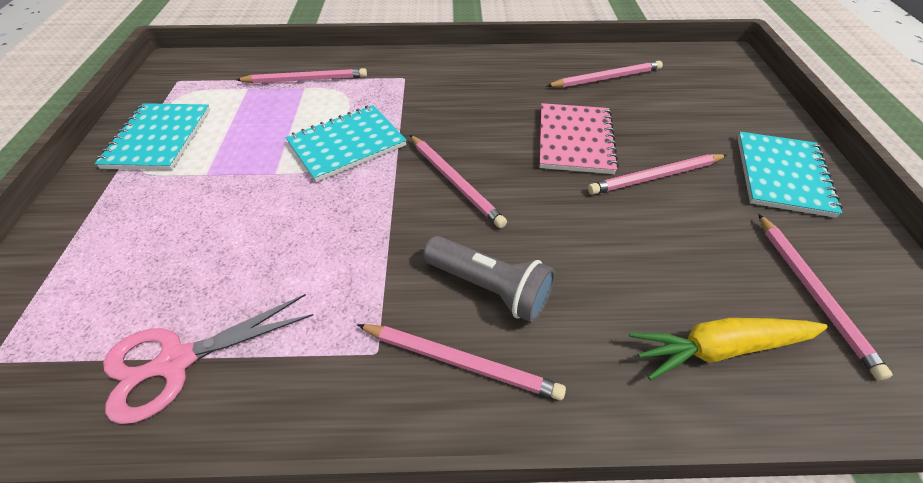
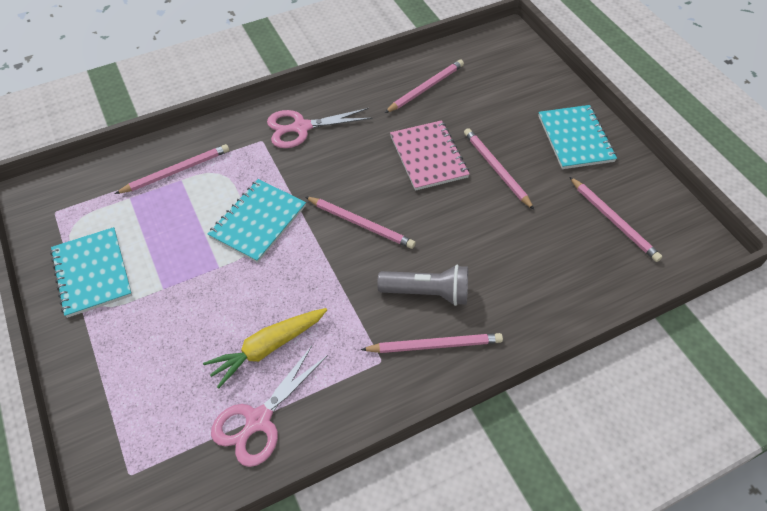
camera: 25 degrees left, 5 degrees up
(450, 77) = (301, 127): none -> pink scissors
(655, 177) = (496, 169): pink pencil -> pink pencil turned 105 degrees clockwise
(719, 348) = (574, 277): yellow carrot -> yellow carrot (267, 348)

